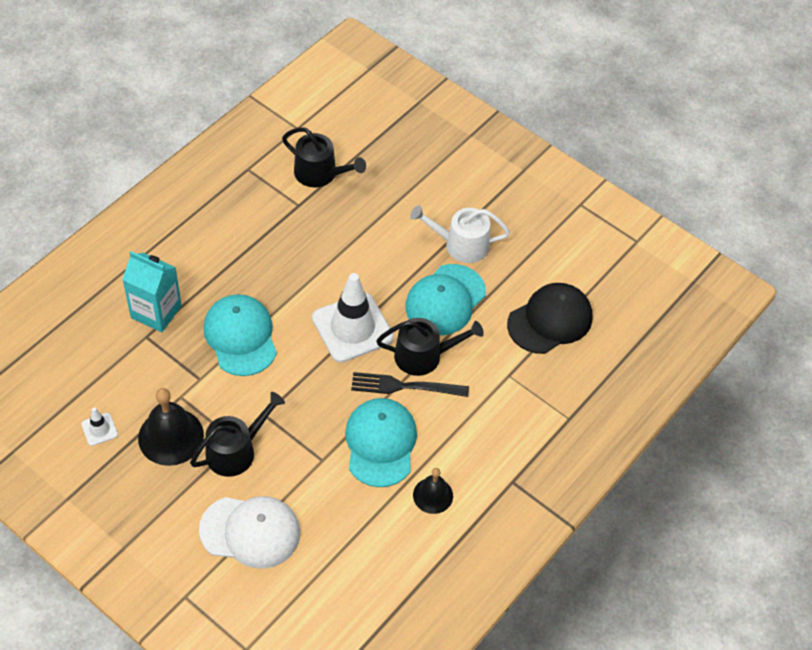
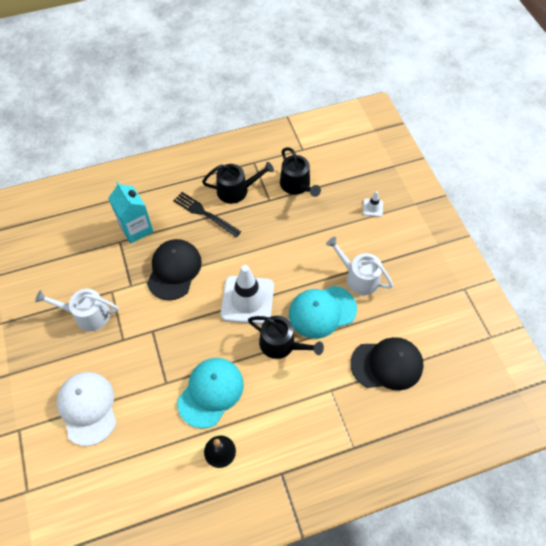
camera: 35 degrees right, 5 degrees up
(99, 429) = (51, 288): white traffic cone -> white traffic cone (372, 207)
(171, 436) = (87, 315): black bell -> white watering can
(235, 451) = (118, 346): black watering can -> black watering can (236, 190)
(240, 337) = (174, 270): turquoise cap -> black cap
(250, 531) = (87, 408): white cap -> white cap turned 150 degrees counterclockwise
(404, 386) = (253, 359): black fork -> black fork (204, 213)

